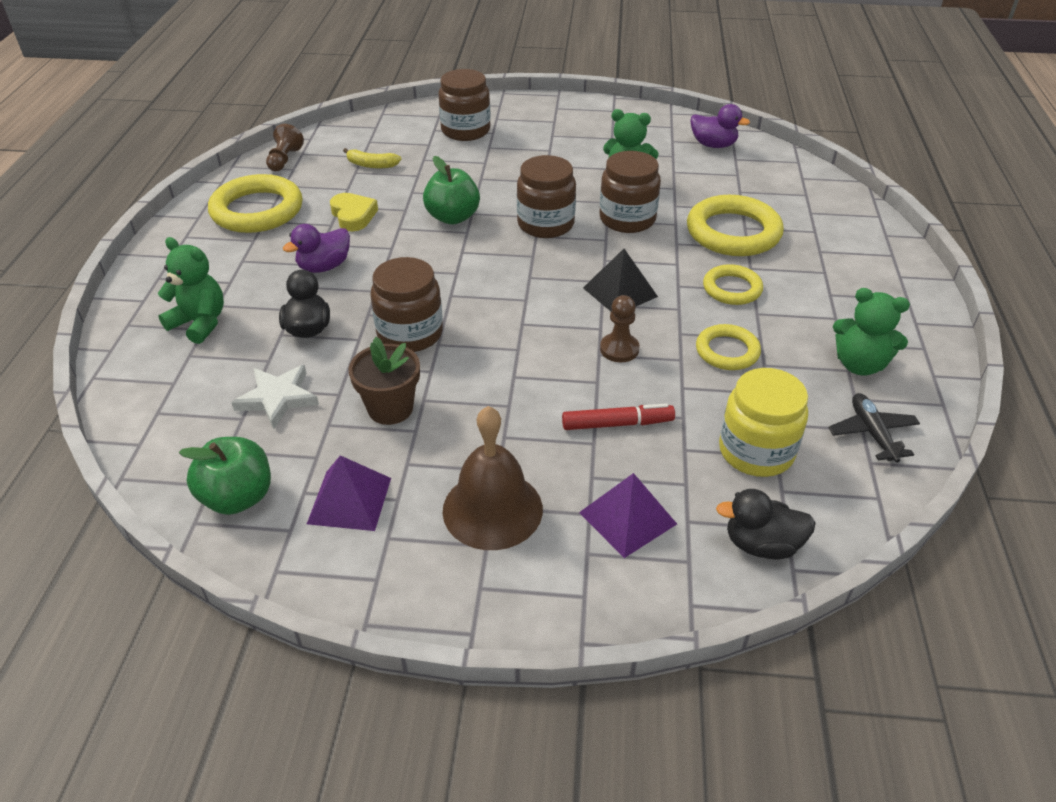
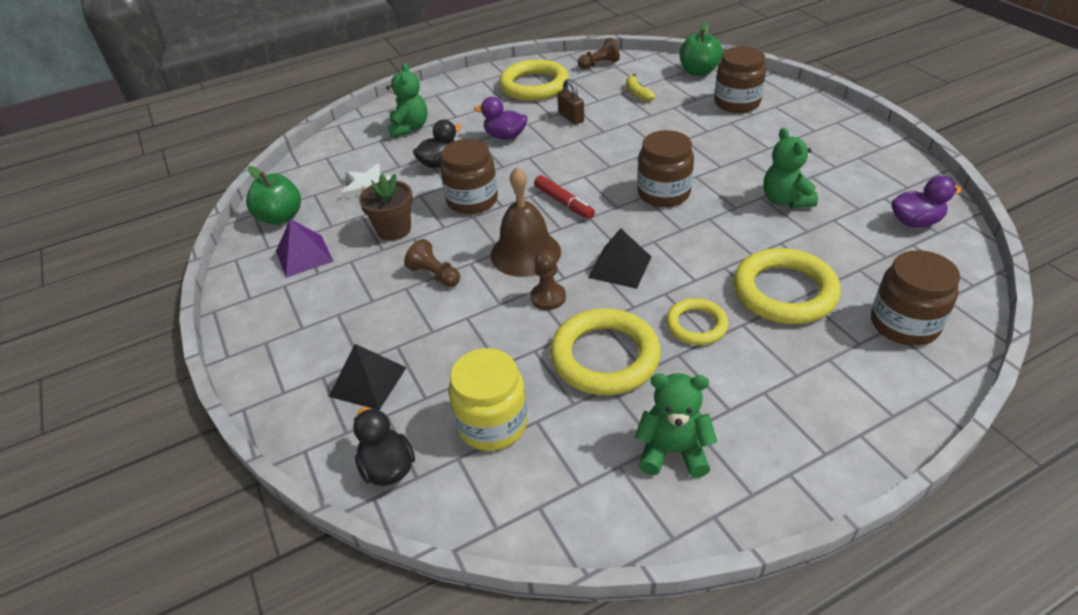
camera: 60 degrees right, 0 degrees up
(353, 216) = (571, 117): yellow heart -> brown padlock
(453, 217) = (619, 152): green apple -> green apple (698, 72)
(492, 509) = (334, 315): brown bell -> brown bell (525, 253)
(506, 407) = (435, 275): none -> brown pawn
(616, 424) = (461, 333): red marker -> red marker (563, 202)
(627, 219) = (724, 227): brown jar -> brown jar (904, 324)
(628, 518) = (368, 381): purple pyramid -> black pyramid
(713, 145) = (915, 222): purple duck -> purple duck turned 90 degrees counterclockwise
(727, 351) = (605, 357): yellow ring -> yellow ring, size x1.73
(859, 364) = (673, 451): green teddy bear -> green teddy bear turned 105 degrees clockwise
(872, 433) = (580, 494): black plane -> none

